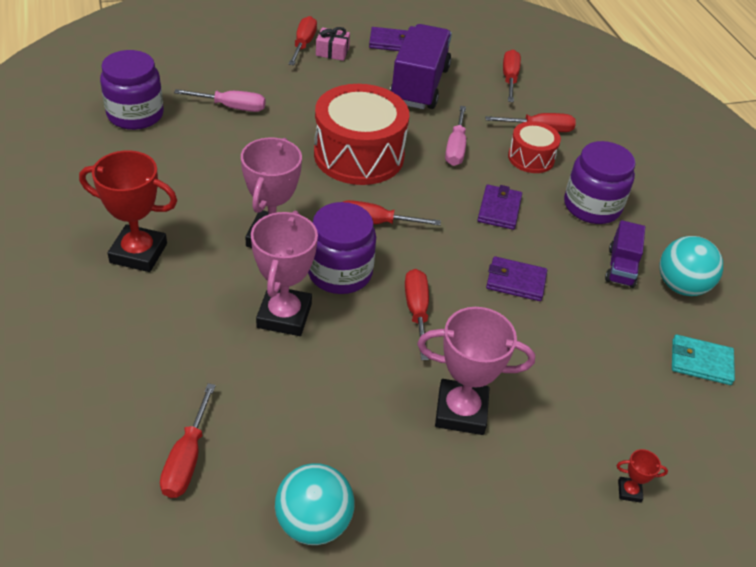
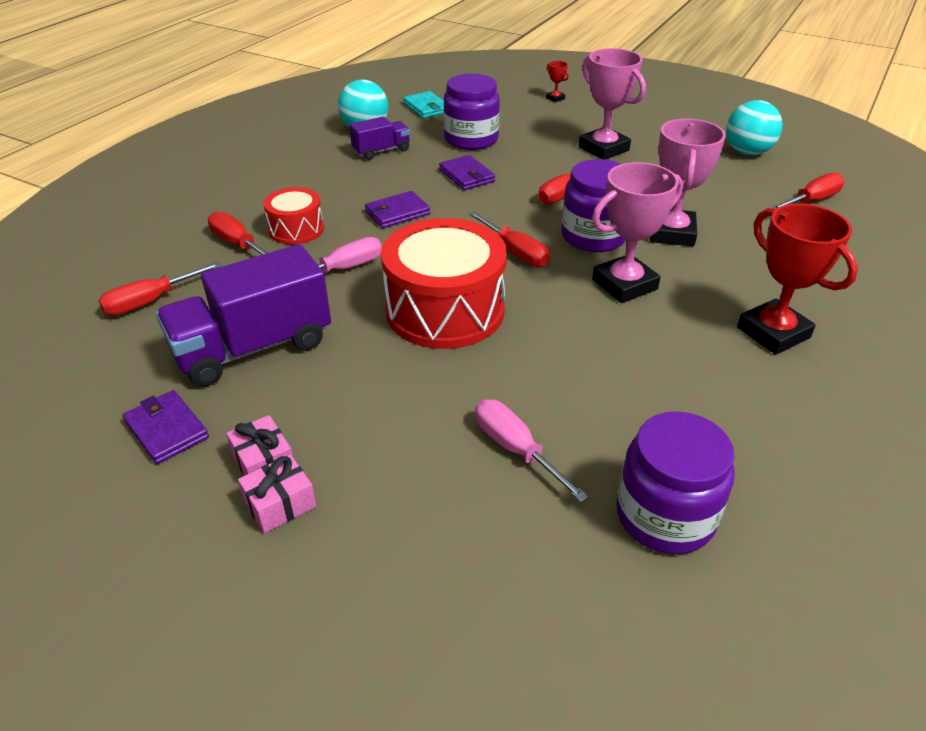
camera: 130 degrees left, 5 degrees down
(284, 315) = (671, 233): pink trophy -> pink trophy turned 45 degrees counterclockwise
(303, 44) = (280, 504): red screwdriver -> pink gift
(592, 206) = (325, 182): purple jar -> purple jar (471, 139)

